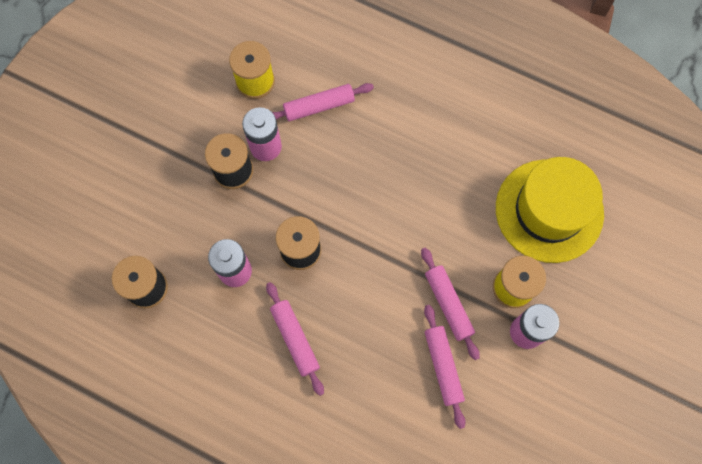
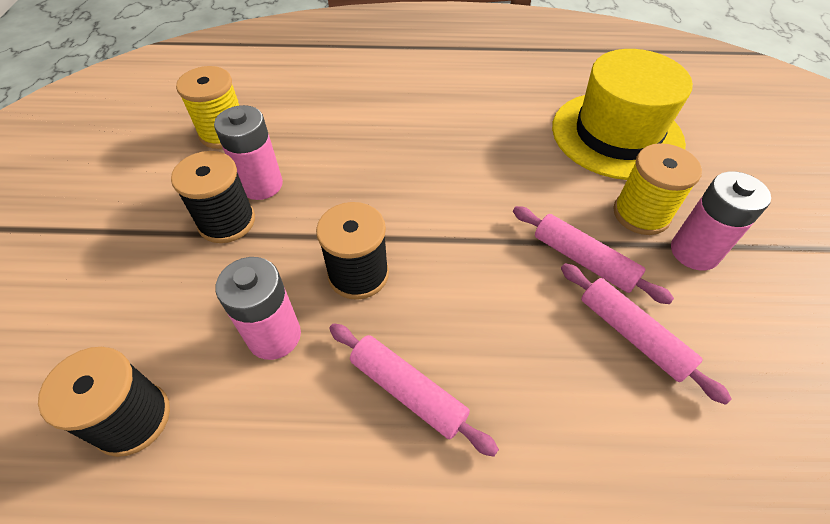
camera: 25 degrees left, 20 degrees down
(319, 106) = (311, 131): pink rolling pin -> none

